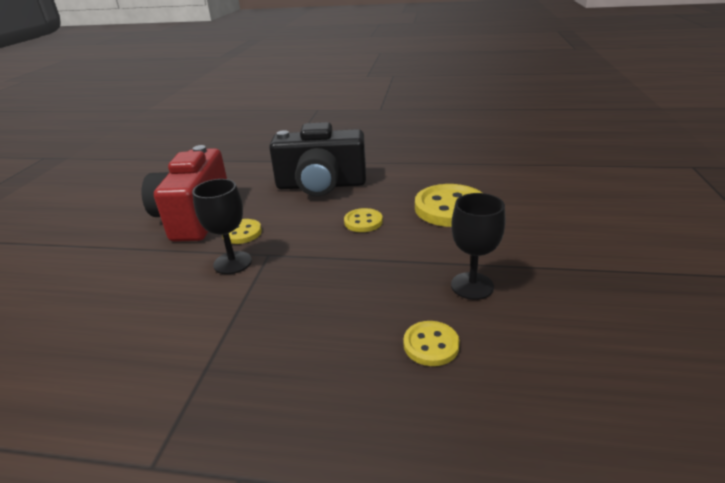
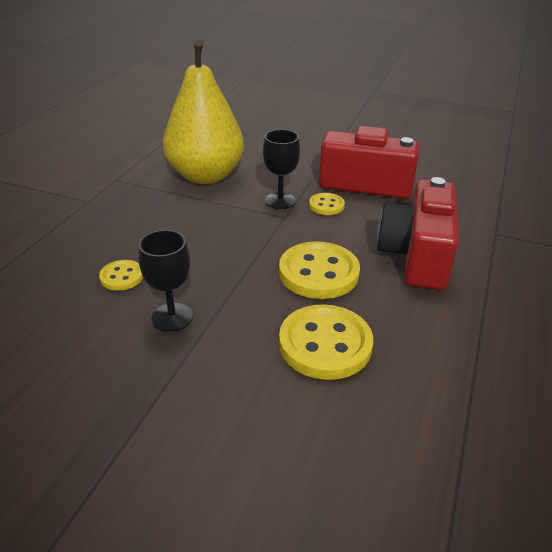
camera: 100 degrees right, 5 degrees up
(155, 342) = (205, 176): none -> yellow pear
(321, 185) = (416, 256): black camera -> red camera
(363, 222) = (318, 273): yellow button -> yellow button, size x1.90

